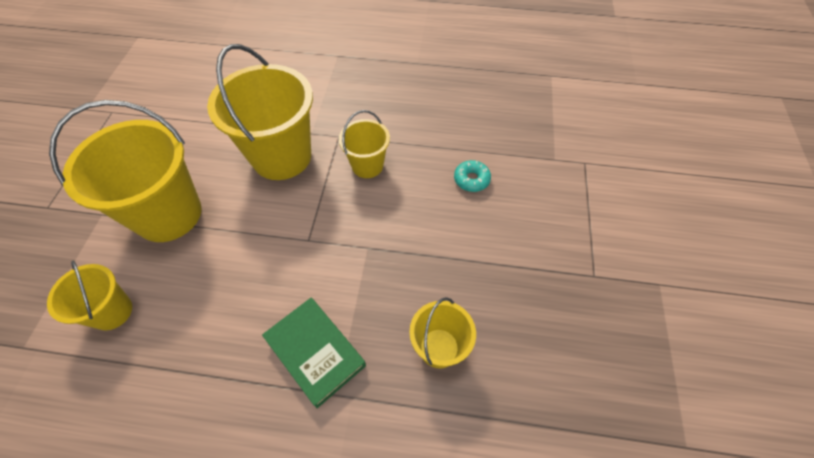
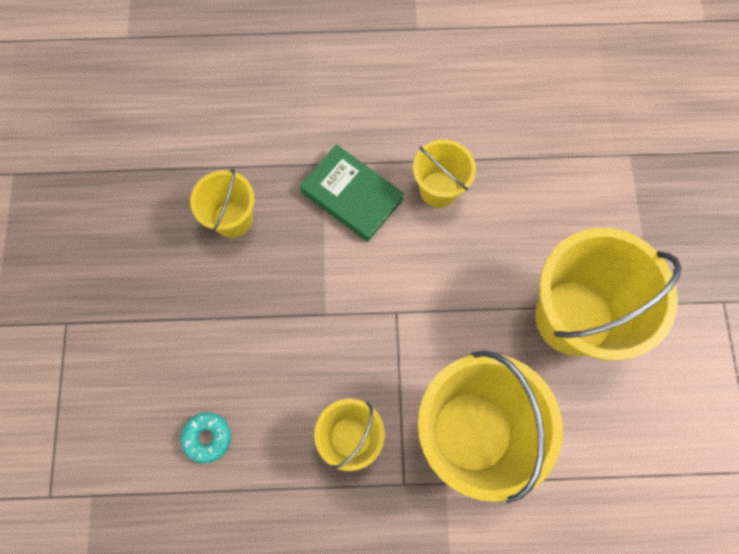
camera: 170 degrees right, 15 degrees up
(112, 311) = (567, 199): yellow bucket -> yellow bucket (439, 189)

